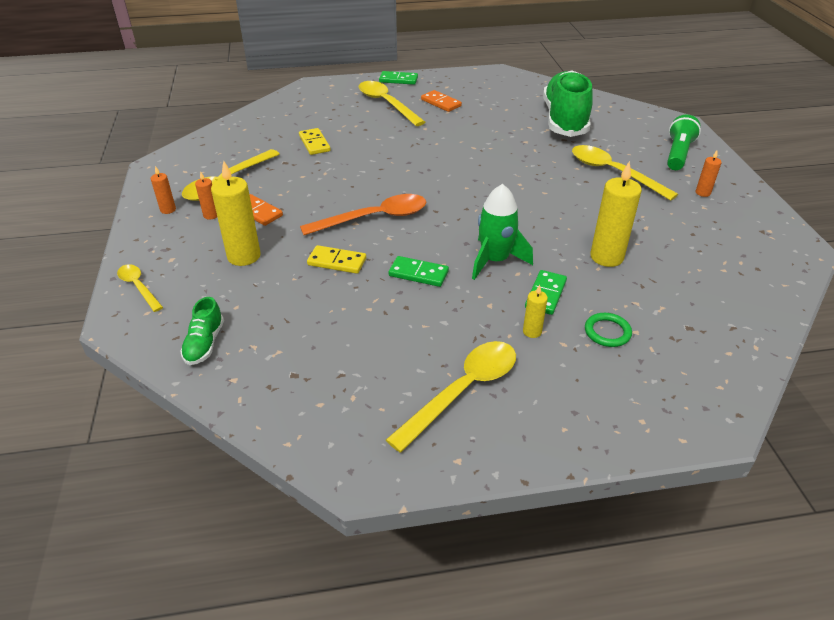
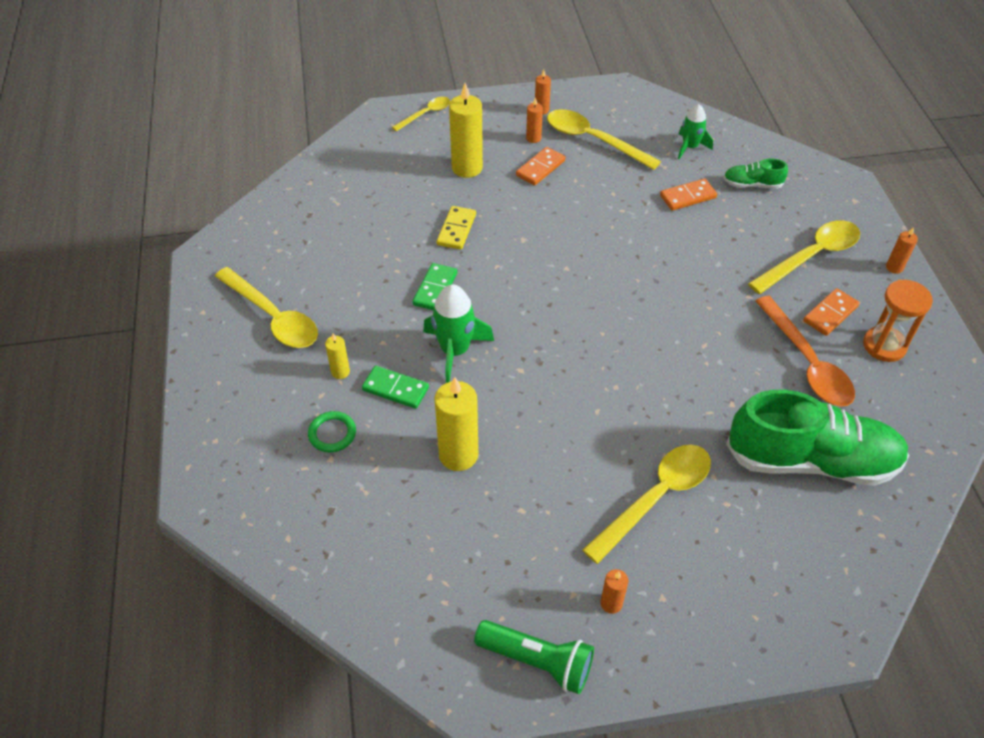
camera: 90 degrees right, 10 degrees up
(204, 344) = (352, 161): green shoe -> green shoe (752, 184)
(253, 139) = (690, 147): none -> green rocket
(314, 143) = (688, 197): yellow domino -> orange domino
(374, 218) = (532, 253): orange spoon -> orange spoon (807, 362)
(398, 80) = (894, 267): green domino -> orange candle
(467, 90) = (884, 345): none -> orange hourglass
(678, 154) = (726, 599): green flashlight -> green flashlight (537, 661)

